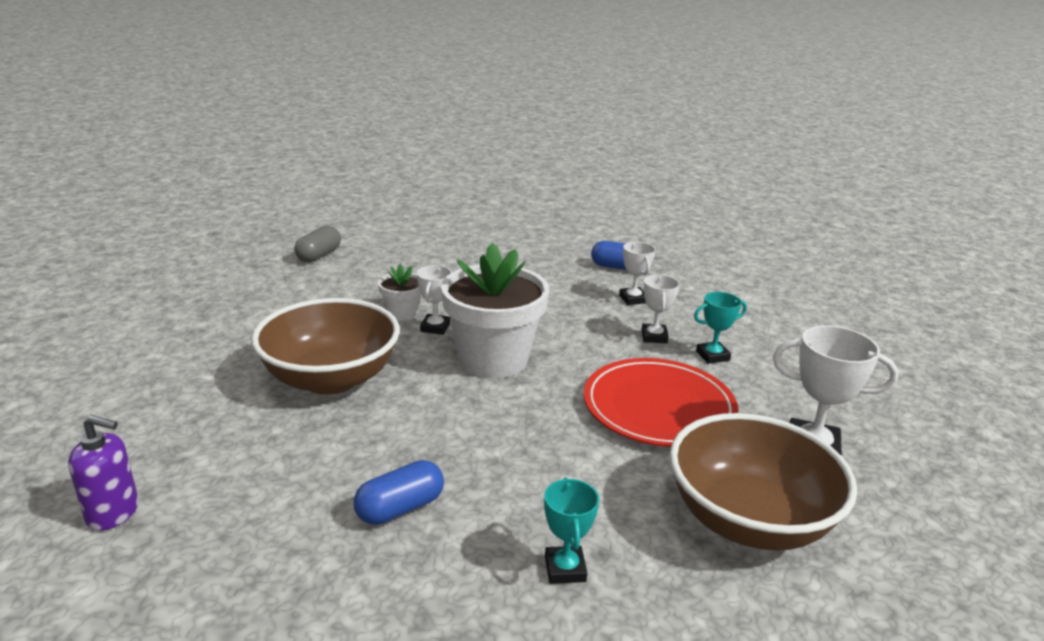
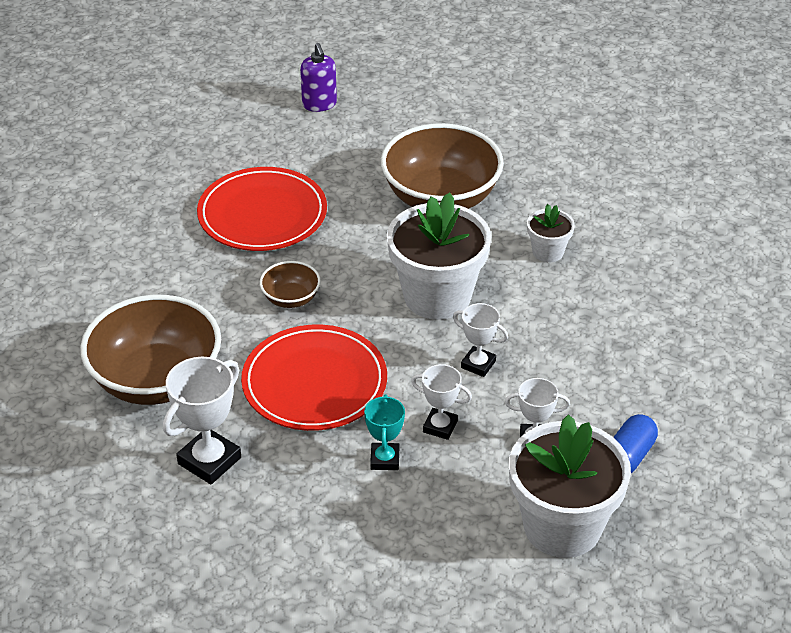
camera: 110 degrees right, 15 degrees up
(113, 513) = (319, 104): purple soap dispenser -> purple soap dispenser turned 45 degrees counterclockwise
(319, 255) = (708, 209): grey capsule -> none
(400, 508) = (262, 214): blue capsule -> red plate
(435, 327) = (512, 269): white trophy -> white trophy (478, 364)
(548, 448) = (291, 298): none -> brown bowl
(565, 569) = (168, 274): turquoise trophy -> none
(701, 283) = (562, 526): none -> white flower pot

